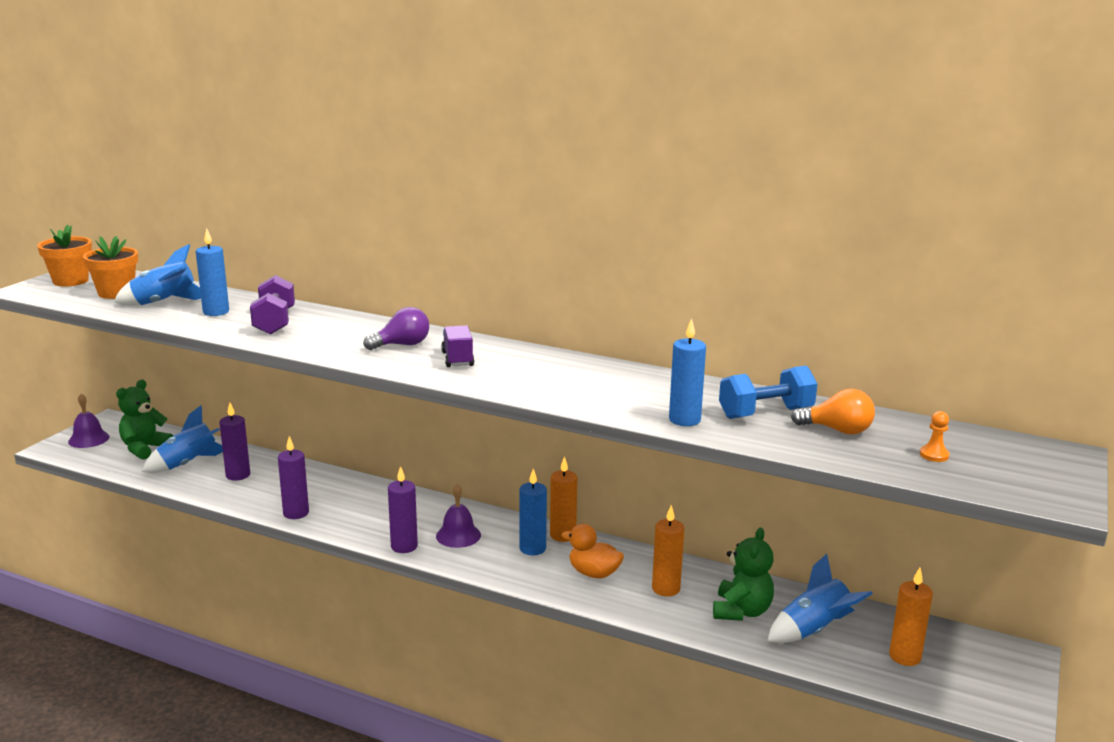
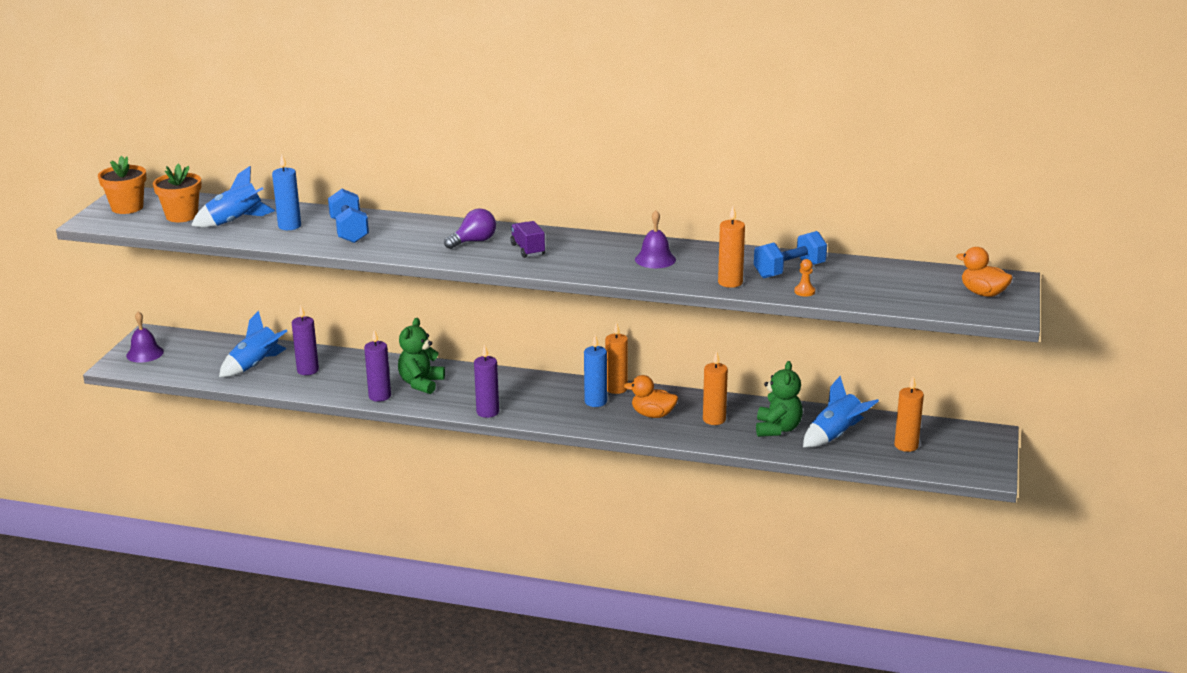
camera: 10 degrees left, 5 degrees up
(144, 448) = (205, 356): green teddy bear -> green teddy bear (421, 383)
(274, 322) = (349, 231): purple dumbbell -> blue dumbbell
(458, 535) = (529, 398): purple bell -> purple bell (655, 259)
(684, 420) = (730, 282): blue candle -> orange candle
(837, 430) = (846, 279): orange light bulb -> none
(934, 455) = (918, 290): orange pawn -> orange pawn (804, 291)
(1025, 468) = (983, 293): none -> orange duck

